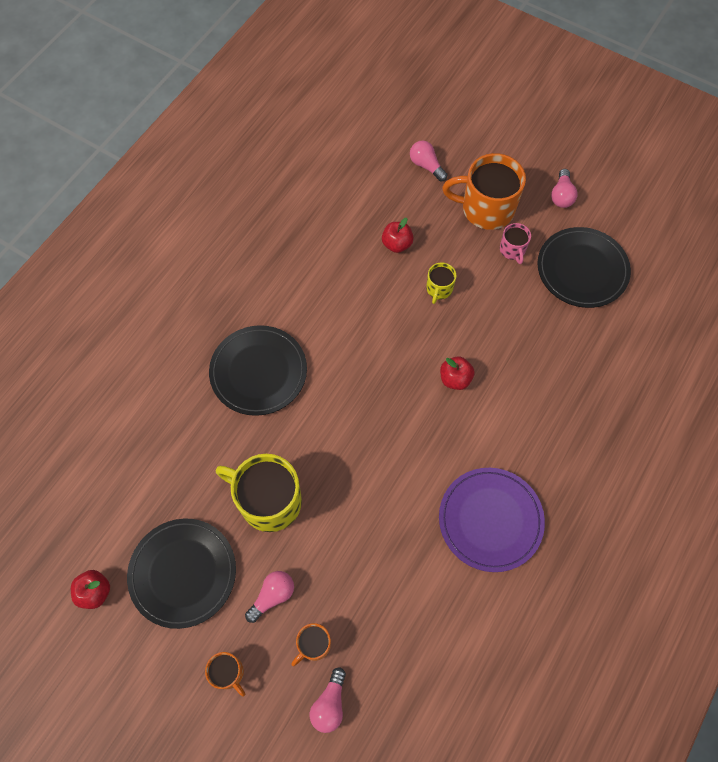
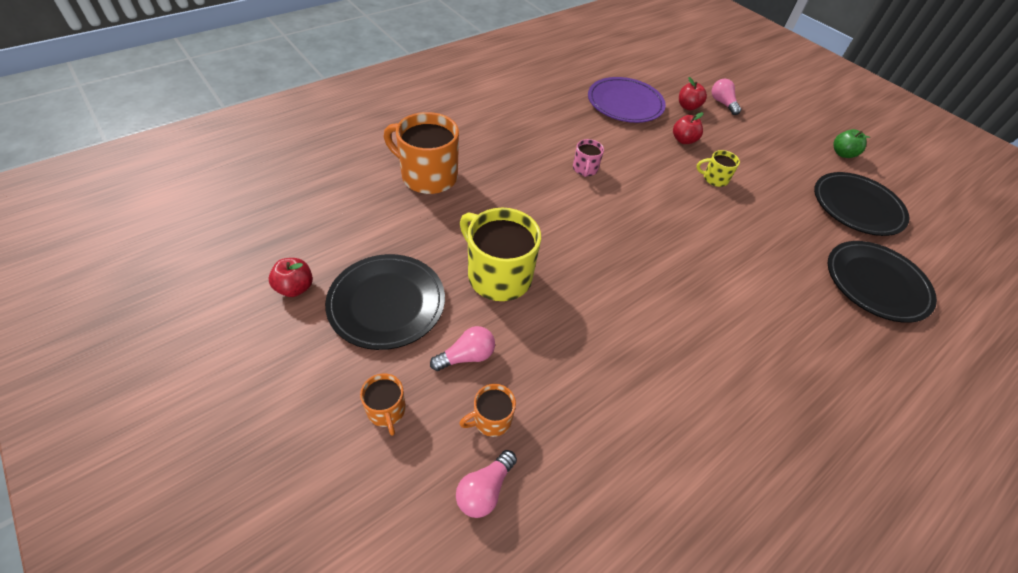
camera: 15 degrees right, 15 degrees down
(258, 372) = (529, 181): black plate -> black plate (876, 283)
(439, 289) = (714, 179): yellow mug -> yellow mug turned 60 degrees clockwise
(455, 379) = (714, 244): red apple -> red apple (688, 107)
(486, 209) = (770, 142): orange mug -> orange mug (428, 176)
(490, 520) = (726, 373): purple plate -> purple plate (625, 103)
(512, 250) = (790, 174): pink mug -> pink mug (585, 169)
(561, 195) = (842, 154): pink light bulb -> green apple

